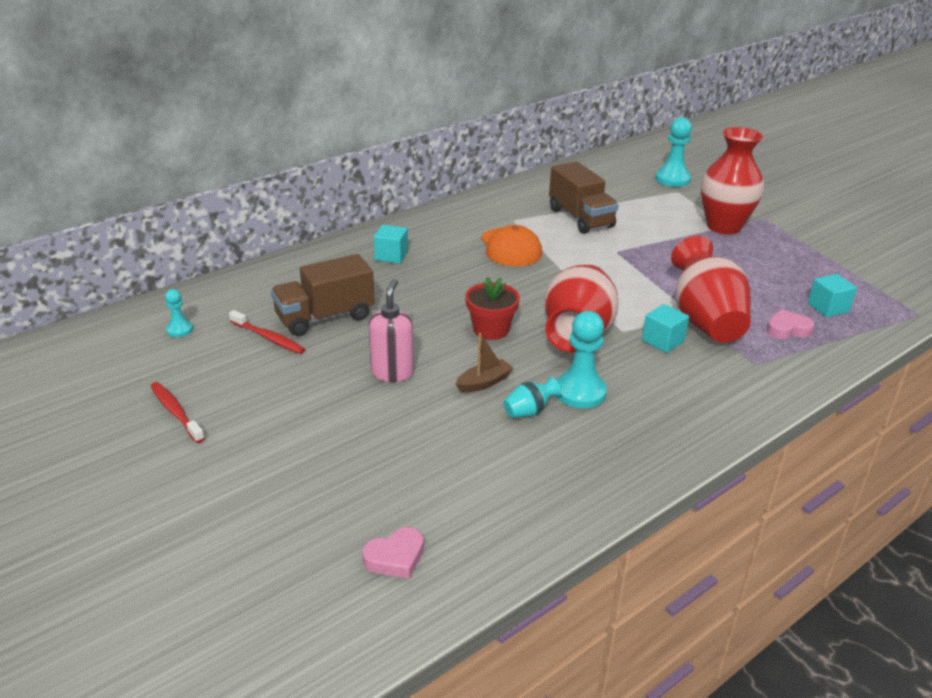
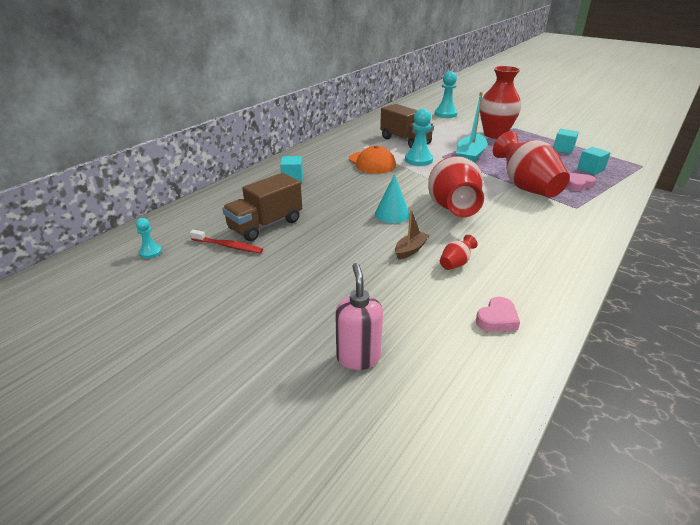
camera: 15 degrees left, 0 degrees up
(176, 412) = (175, 317): red toothbrush -> none
(392, 373) = (339, 254): pink soap dispenser -> pink soap dispenser (358, 357)
(395, 557) = (429, 399): pink heart -> pink heart (497, 319)
(491, 329) = (392, 214): red flower pot -> turquoise cone
(529, 411) = (455, 263): turquoise vase -> red vase
(580, 392) = (481, 244): turquoise pawn -> turquoise pawn (418, 160)
(658, 258) = (470, 156): none -> turquoise boat
(663, 341) = (509, 203): turquoise cube -> turquoise cube (563, 149)

